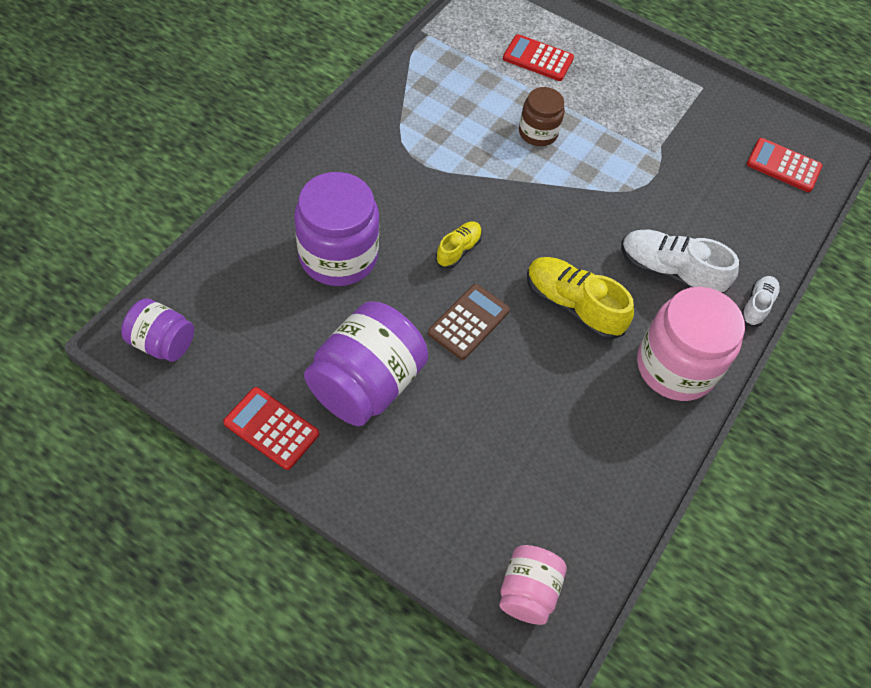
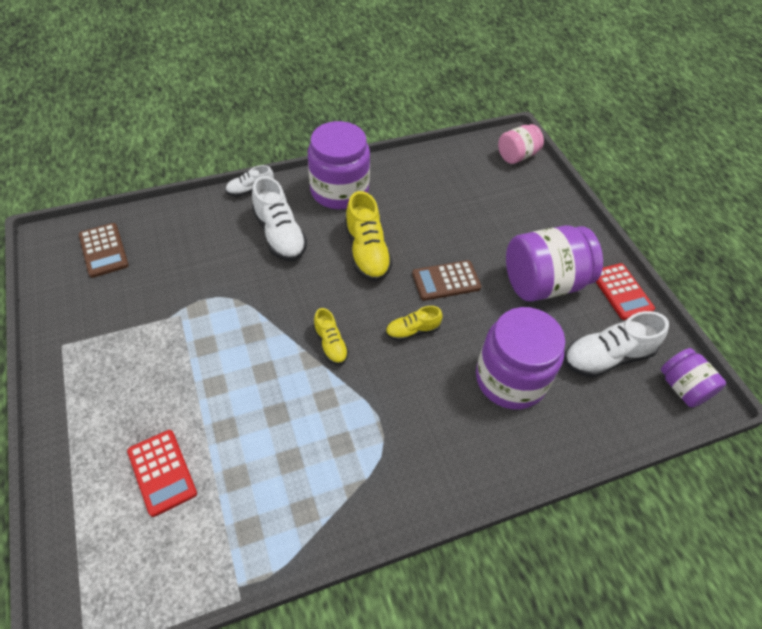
camera: 140 degrees left, 5 degrees down
(255, 332) = (606, 357): none -> white shoe
(516, 198) = (330, 344): none -> yellow shoe
(538, 132) = (252, 390): brown jar -> none
(675, 366) = (339, 191): pink jar -> purple jar
(783, 166) = (103, 250): red calculator -> brown calculator

